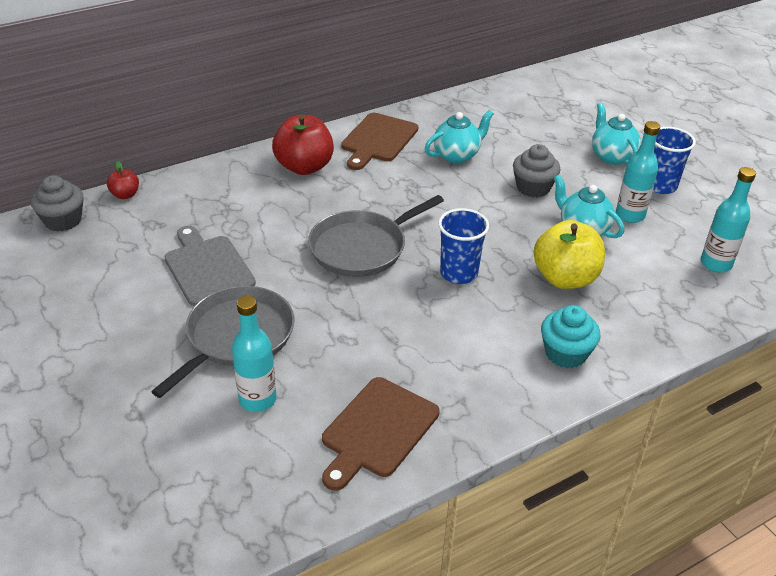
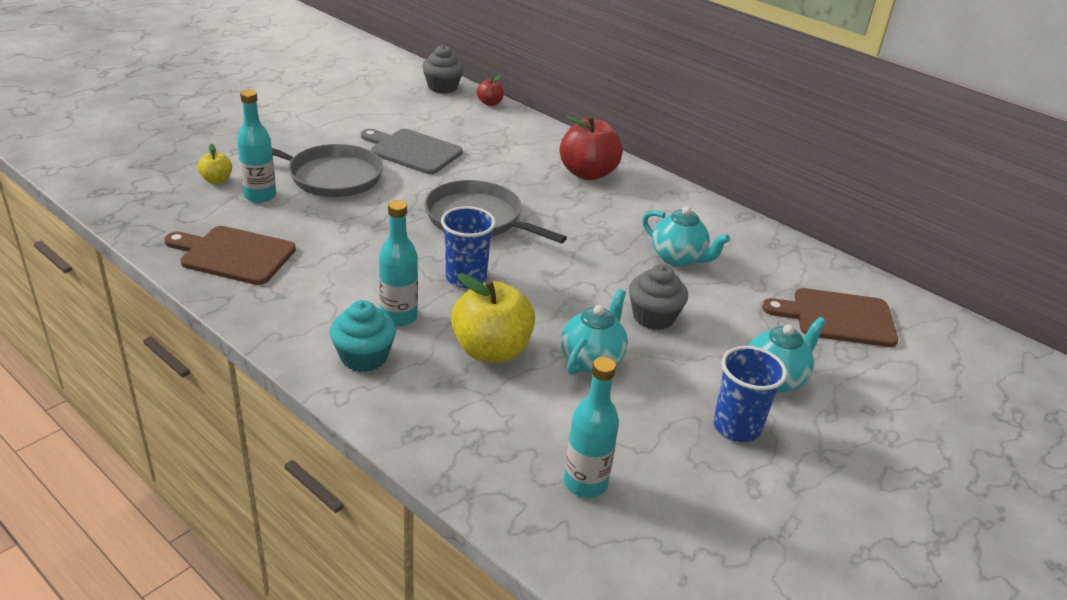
camera: 70 degrees right, 5 degrees down
(203, 436) = (217, 180): none -> yellow apple
(207, 268) = (412, 151): grey cutting board -> grey cutting board turned 105 degrees counterclockwise
(378, 140) = (667, 207): brown cutting board -> brown cutting board (837, 318)
(630, 215) = (647, 399): turquoise bottle -> turquoise bottle (399, 316)

